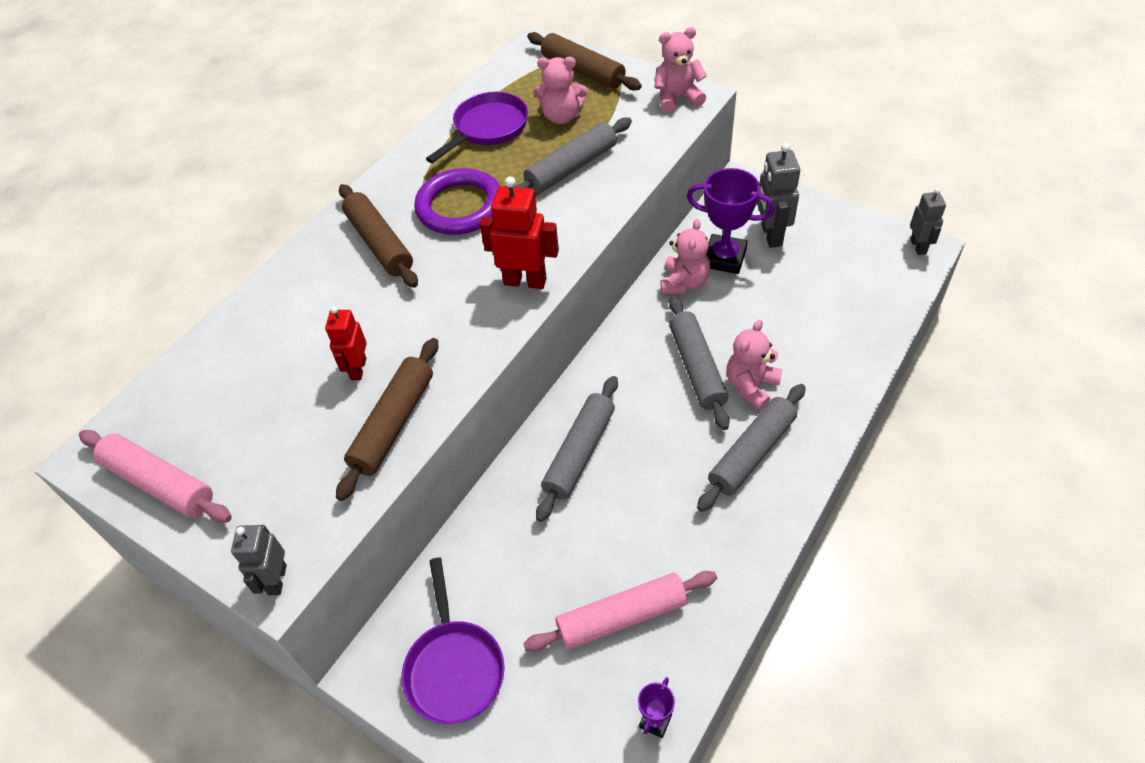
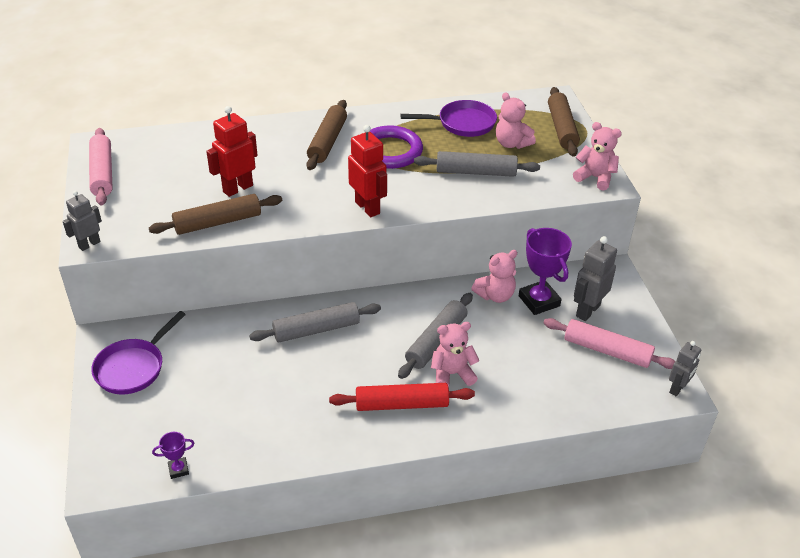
camera: 40 degrees right, 10 degrees down
(358, 369) = (237, 188): red robot -> red robot, size x1.53
(622, 617) = (228, 415): pink rolling pin -> pink rolling pin (607, 350)
(752, 453) = (402, 404): grey rolling pin -> red rolling pin

